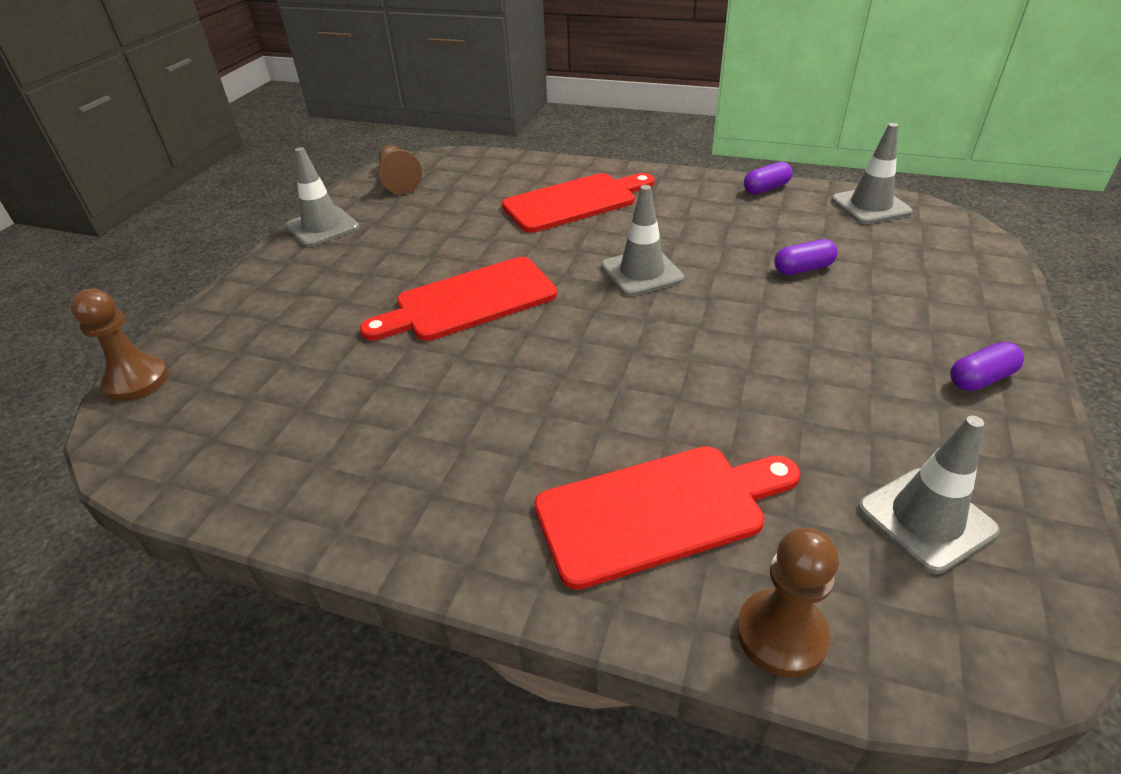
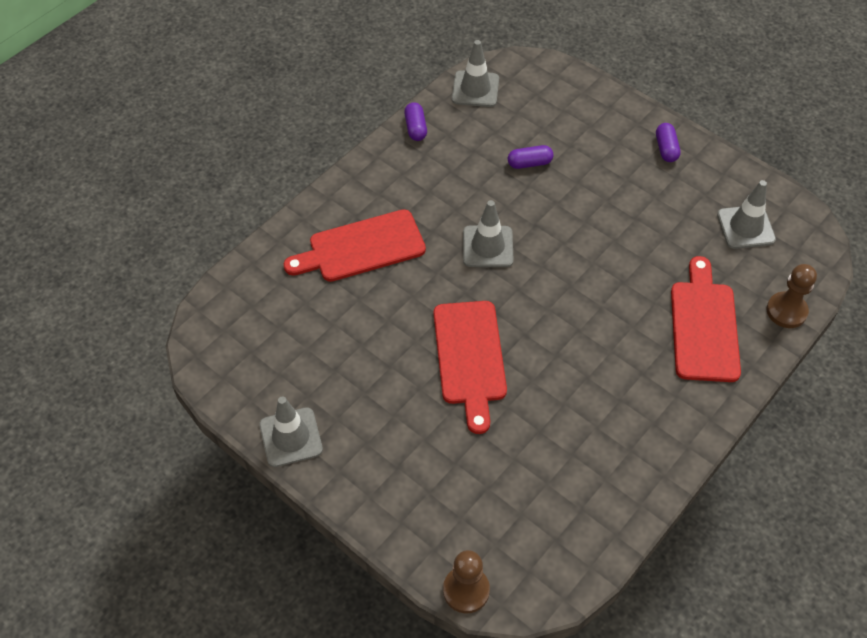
camera: 70 degrees left, 15 degrees up
(398, 180) = (233, 361): brown pawn -> none
(575, 202) = (361, 247): red cutting board -> red cutting board turned 105 degrees counterclockwise
(803, 268) = (529, 163): purple capsule -> purple capsule turned 75 degrees clockwise

